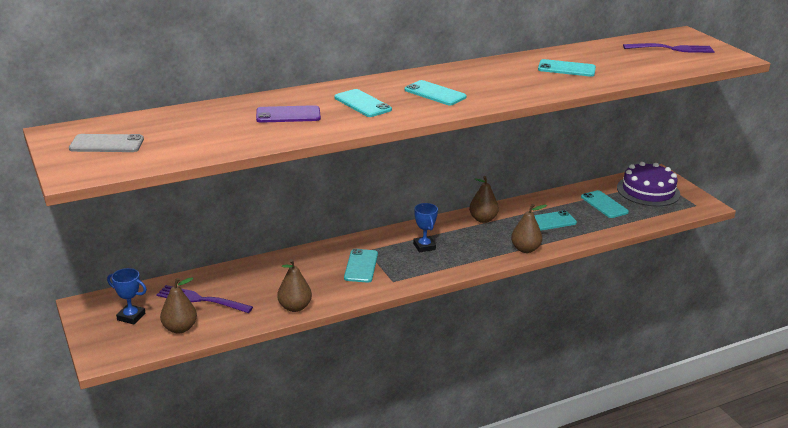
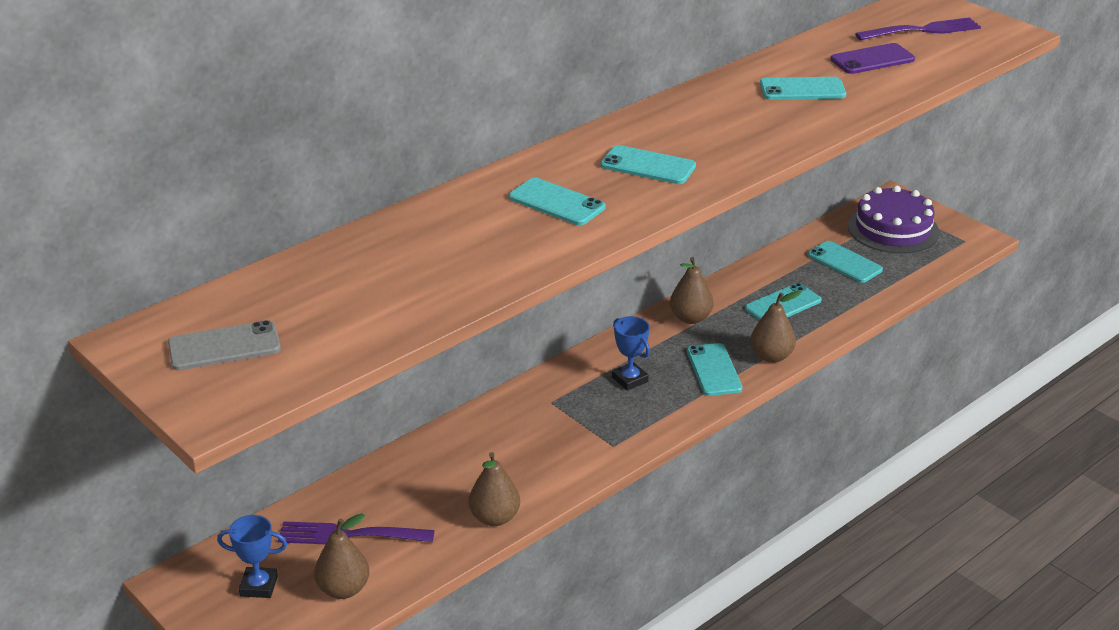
camera: 15 degrees left, 5 degrees up
(288, 115) = (462, 242): purple phone -> purple phone (872, 59)
(361, 266) = (555, 430): turquoise phone -> turquoise phone (713, 370)

